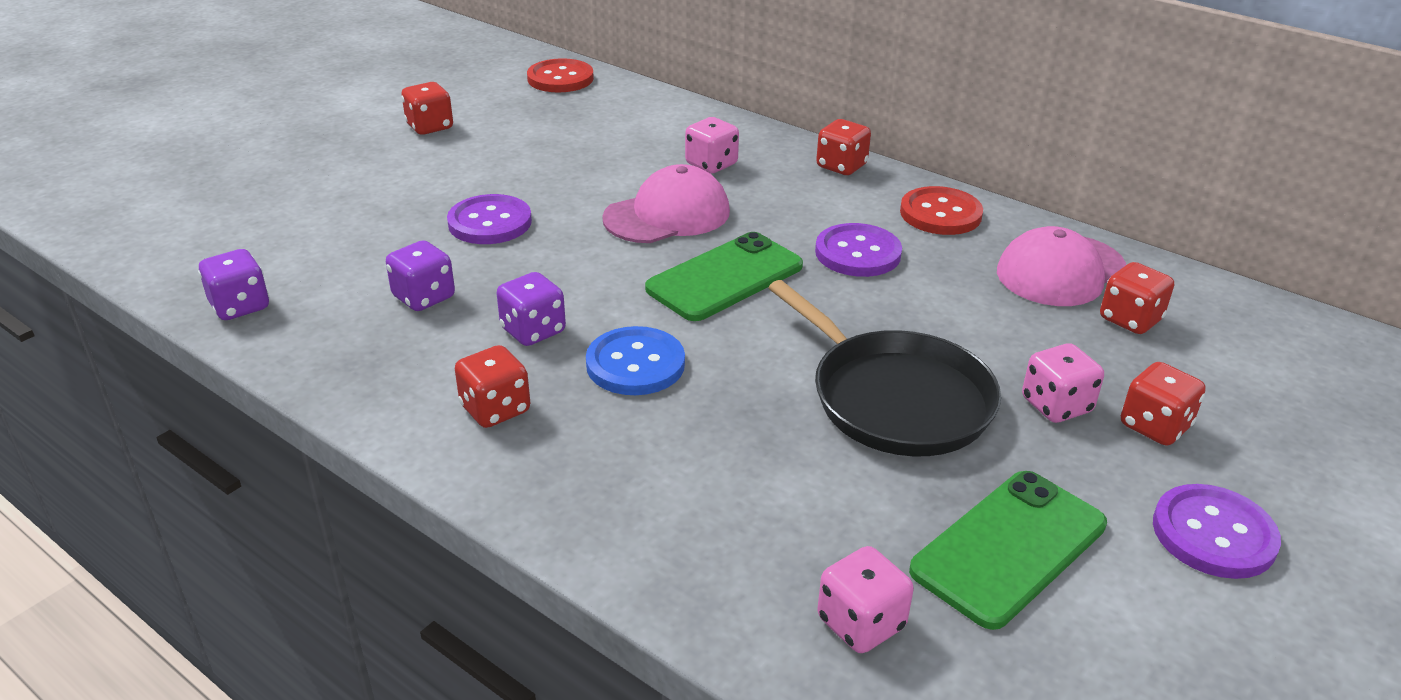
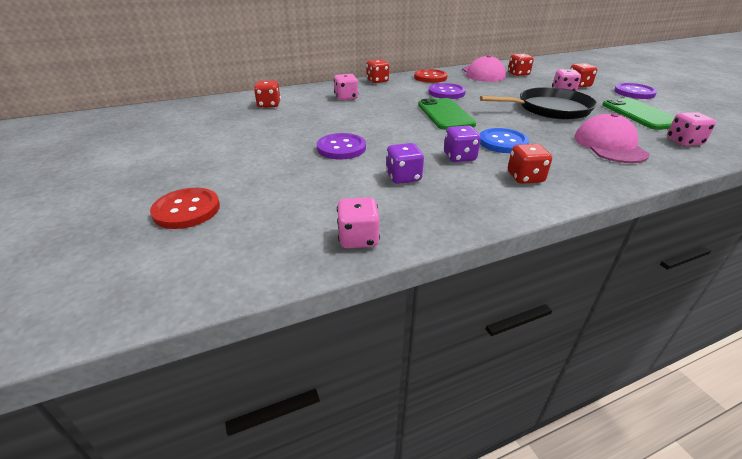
camera: 60 degrees left, 0 degrees up
(240, 306) = (358, 239): purple dice -> pink dice
(430, 127) = (204, 143): red dice -> red dice (269, 105)
(560, 78) = (207, 106): red button -> red button (187, 210)
(667, 215) = (381, 113): pink cap -> pink cap (609, 145)

